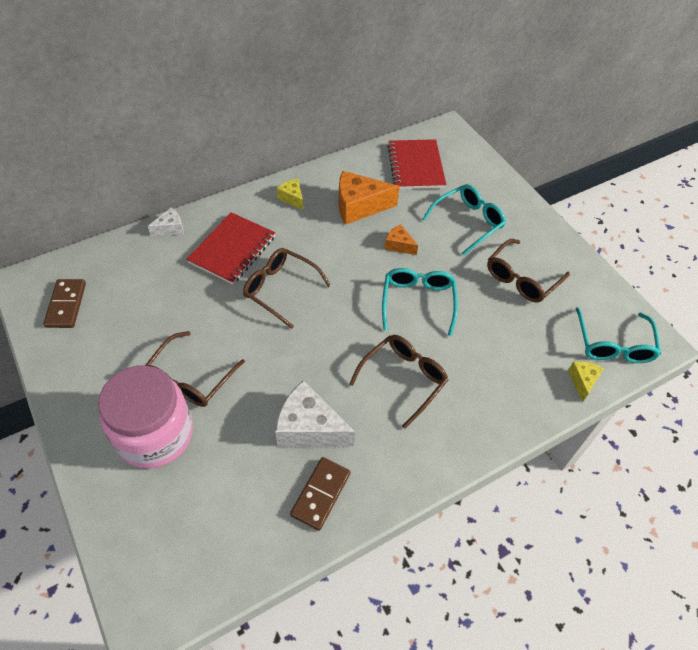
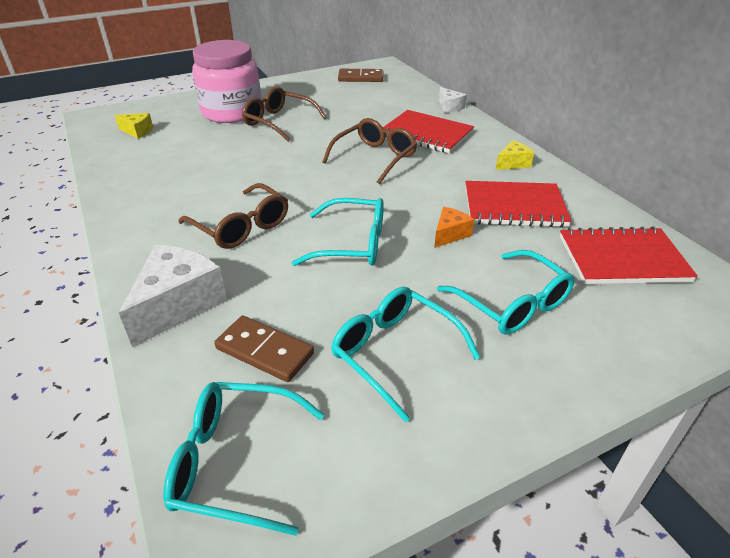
camera: 95 degrees right, 15 degrees down
(309, 428) = (206, 172): white cheese -> white cheese (178, 304)
(320, 494) = (138, 177): brown domino -> brown domino (265, 351)
(359, 206) = (514, 207): orange cheese -> red notebook
(521, 278) = (394, 353): brown glasses -> turquoise glasses
(582, 381) = (177, 396): yellow cheese -> yellow cheese (137, 131)

